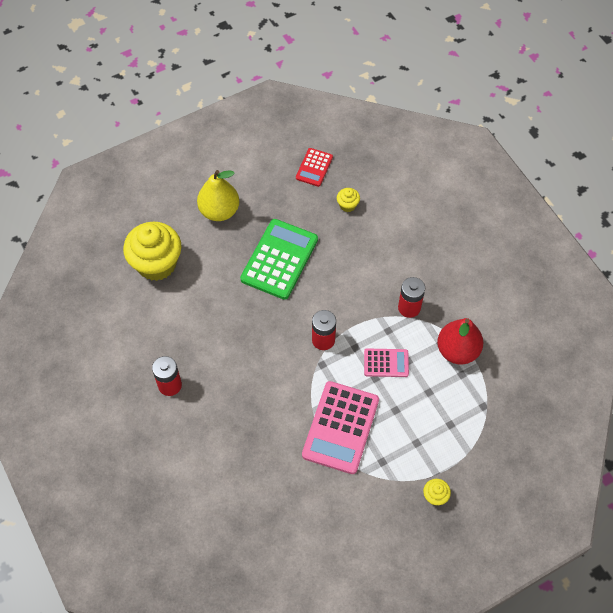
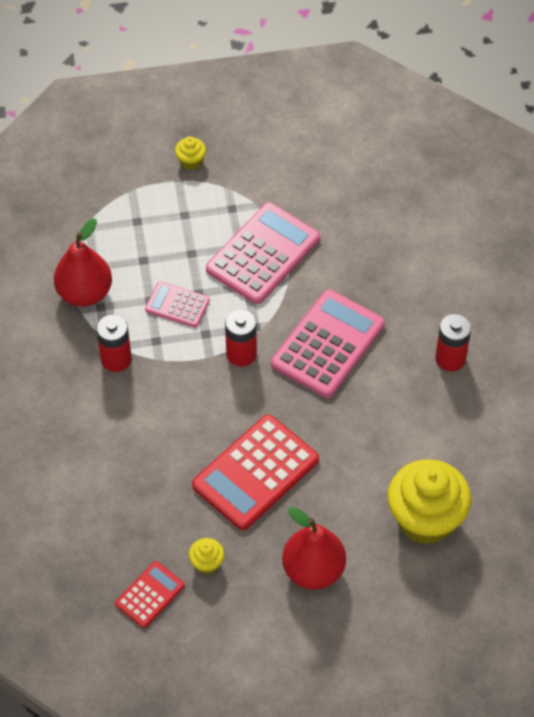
camera: 160 degrees left, 5 degrees down
(219, 211) = (313, 570): yellow pear -> red pear
(263, 367) = (328, 344): none -> pink calculator
(279, 259) = (255, 473): green calculator -> red calculator
(347, 205) = (128, 520): yellow cupcake -> yellow cupcake (207, 563)

